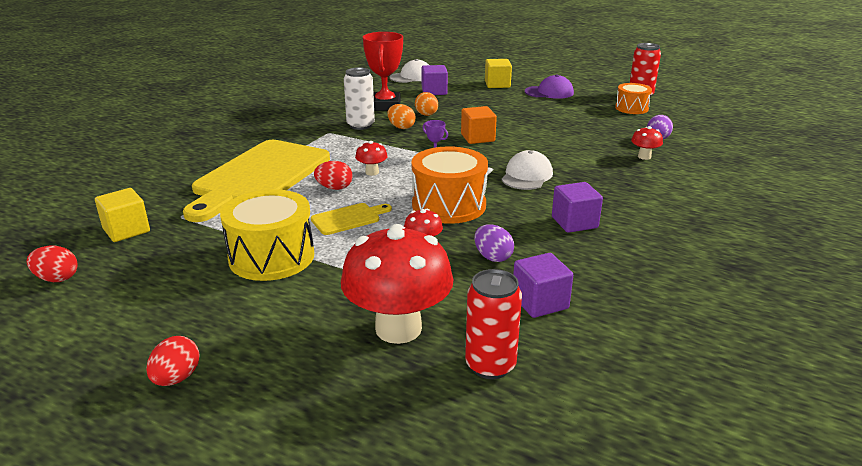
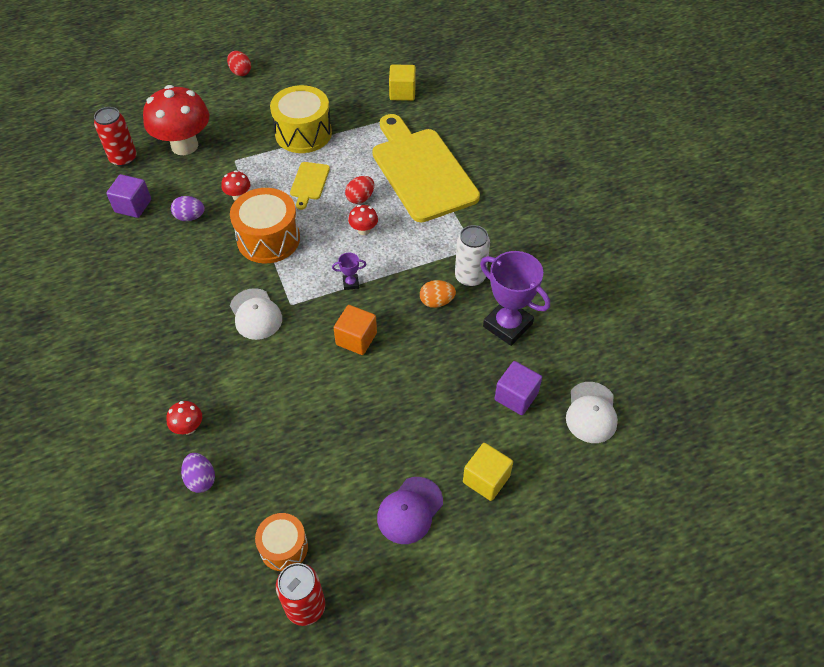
camera: 130 degrees right, 25 degrees up
(57, 278) = (371, 59): red egg -> none
(385, 106) = (507, 325): red trophy -> purple trophy
(426, 115) = (449, 341): orange egg -> none
(574, 222) = (170, 285): purple cube -> none

